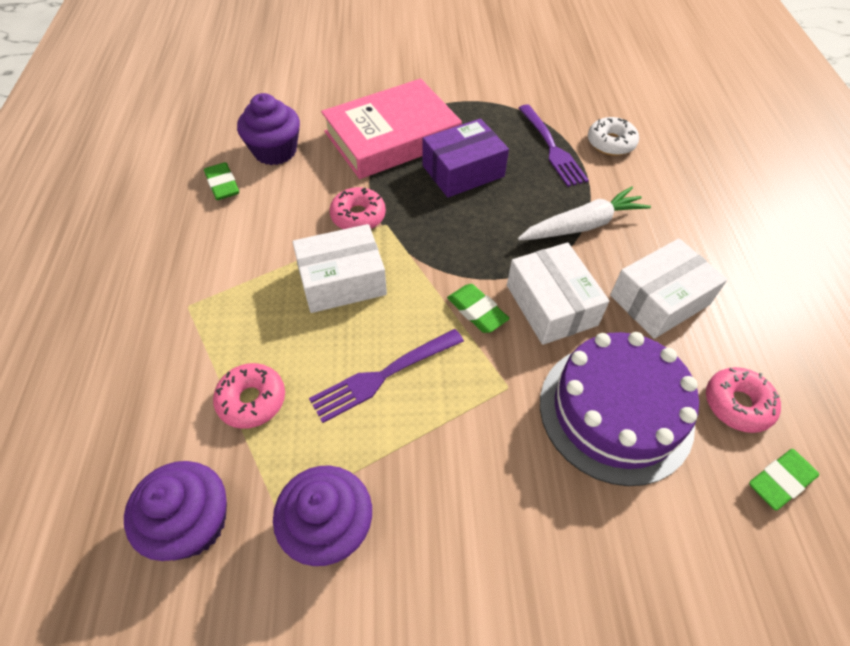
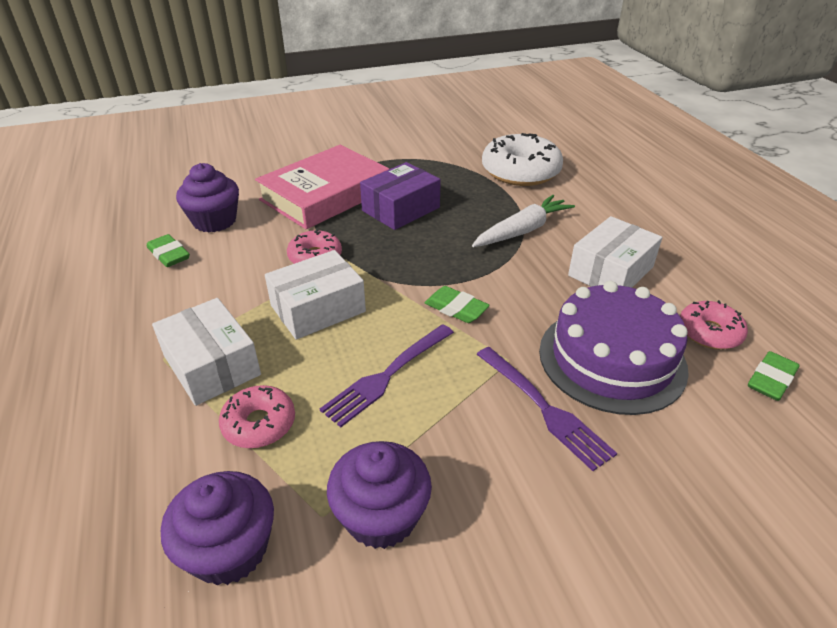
camera: 15 degrees left, 15 degrees down
(551, 305) = (520, 292): white box -> white box (211, 365)
(552, 148) = (472, 182): purple fork -> purple fork (544, 408)
(611, 143) = (520, 171): white donut -> white donut, size x1.80

